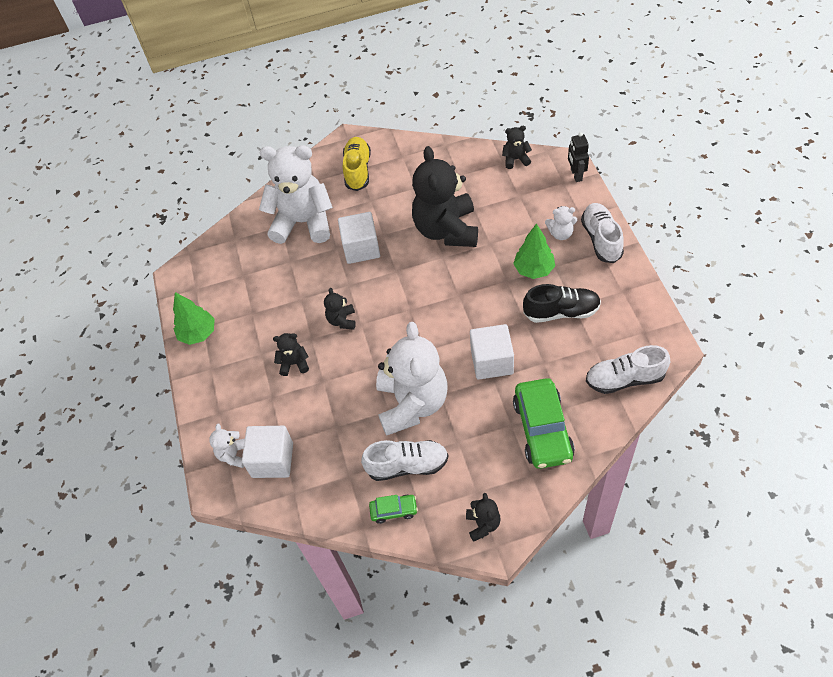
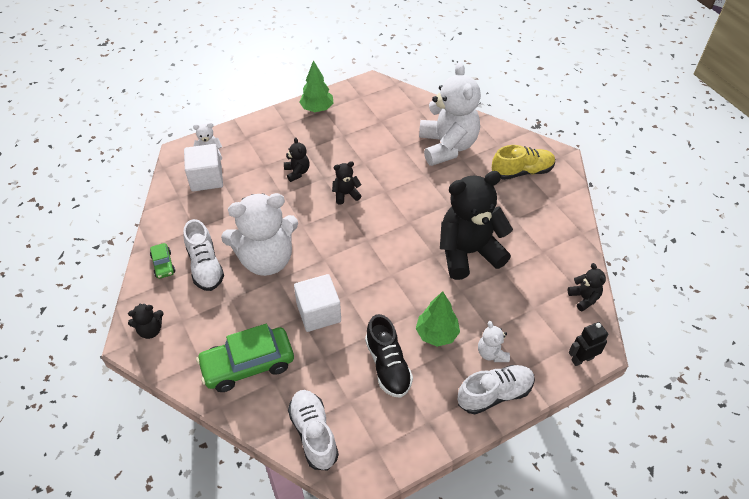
camera: 70 degrees right, 5 degrees down
(361, 248) = (428, 192): white cube -> none

